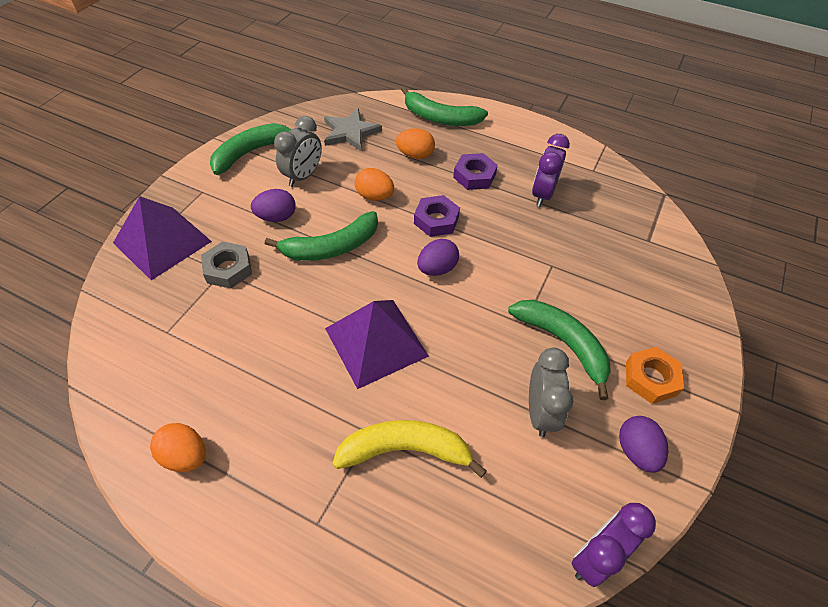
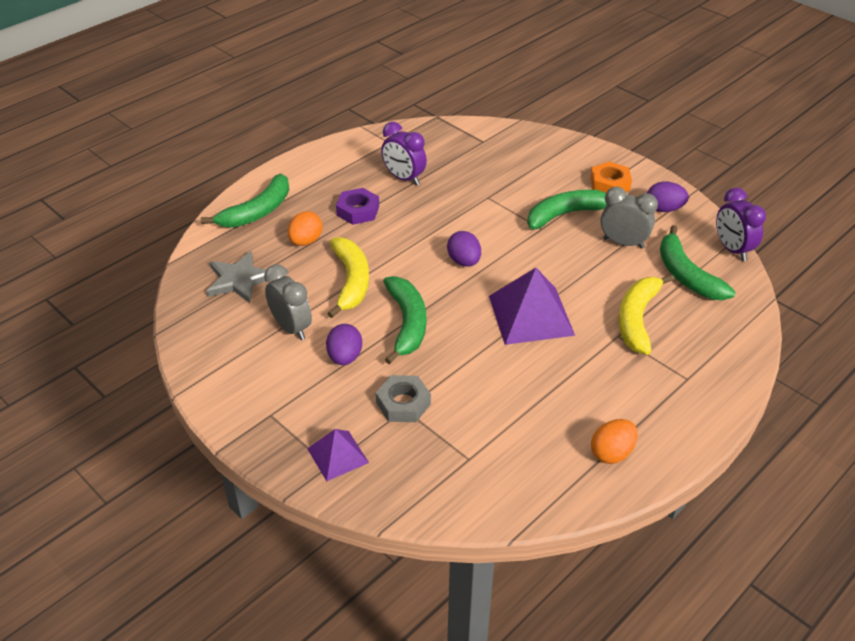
camera: 70 degrees left, 10 degrees down
(162, 242) = (338, 455): purple pyramid -> purple pyramid, size x0.57
(251, 152) = (224, 365): green banana -> green banana (686, 275)
(374, 196) = (351, 281): orange egg -> yellow banana
(436, 220) = (404, 248): purple nut -> none

